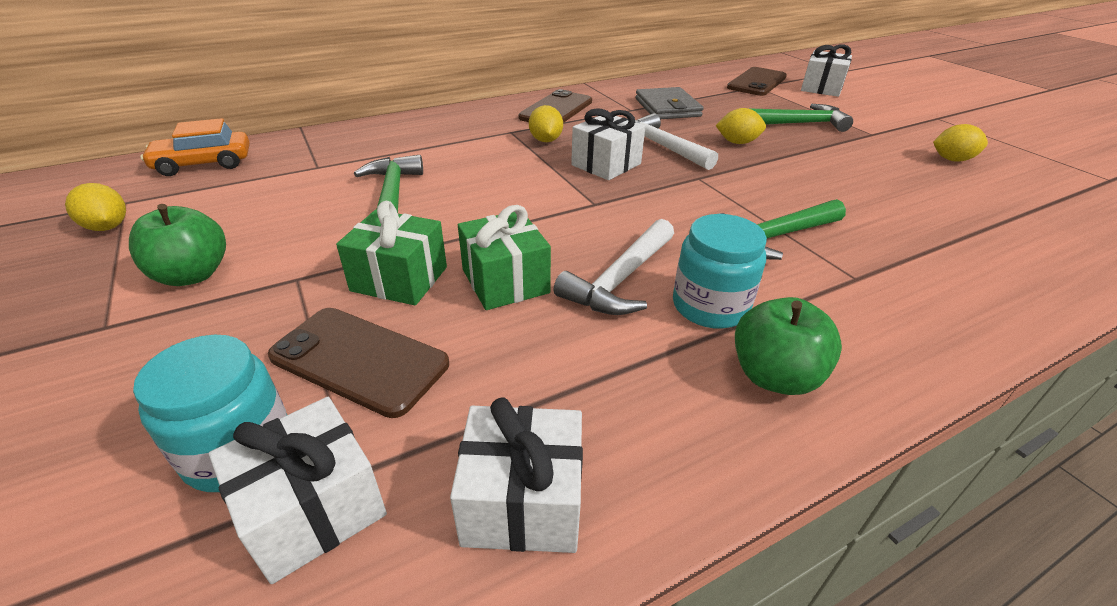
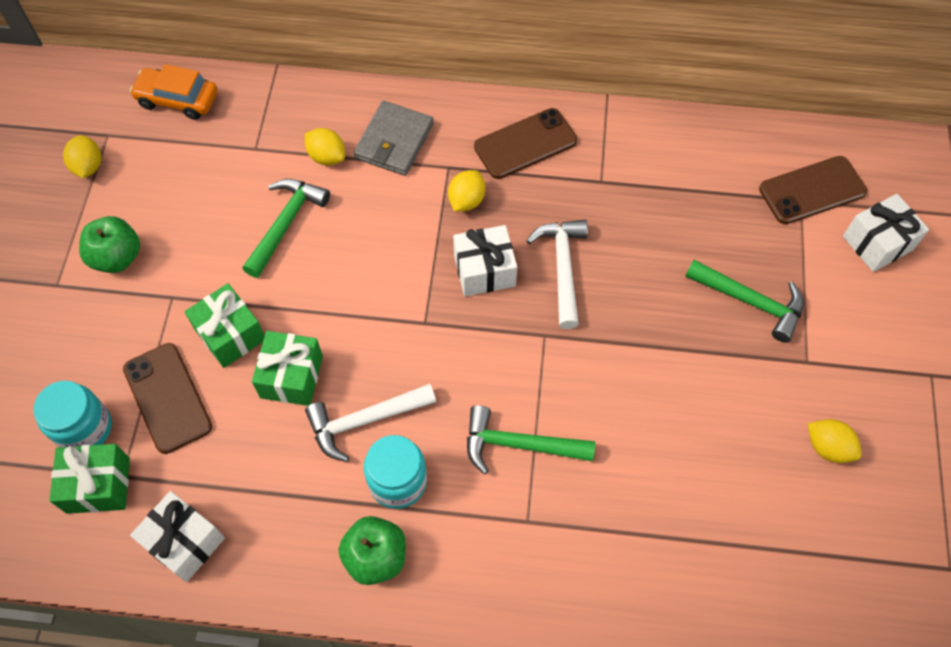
camera: 35 degrees right, 25 degrees up
(313, 509) = (98, 485): white gift -> green gift
(667, 107) = (643, 196): grey wallet -> grey wallet (394, 141)
(737, 142) = (643, 300): yellow lemon -> yellow lemon (327, 157)

